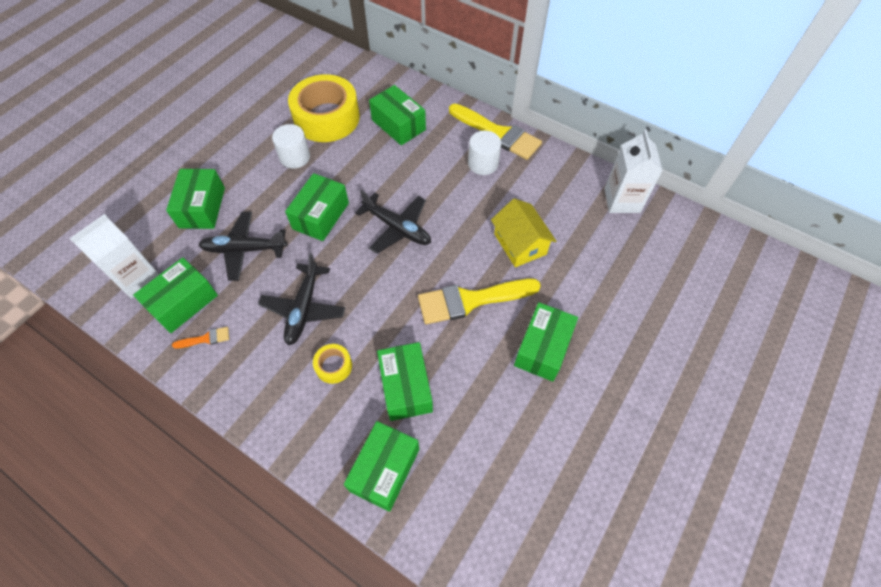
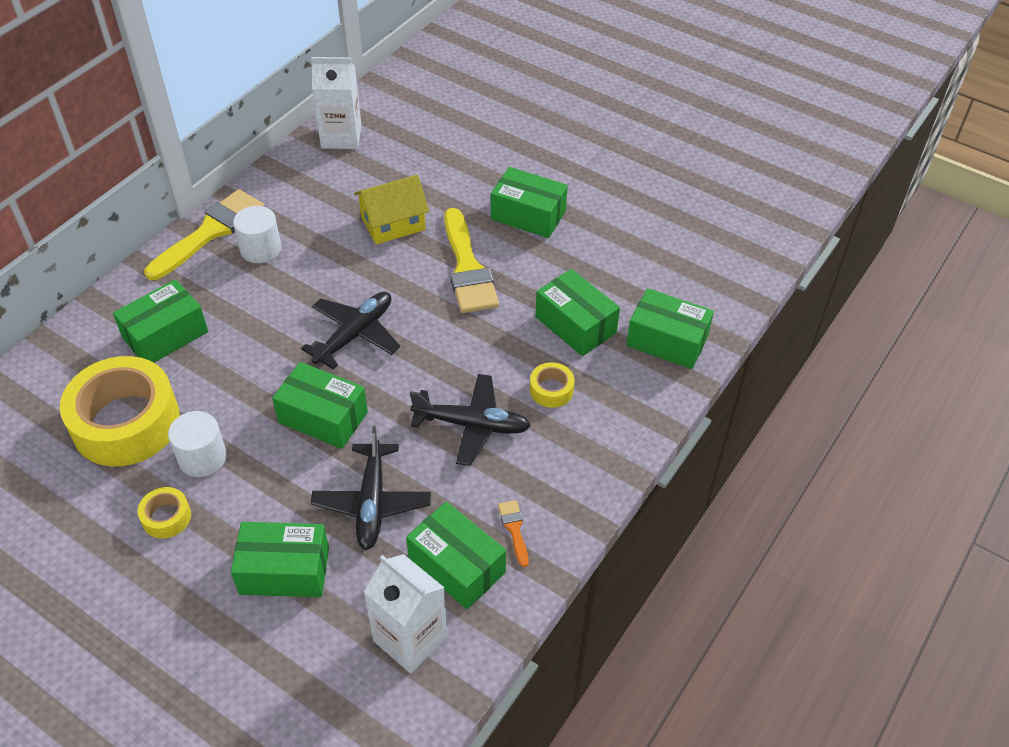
camera: 90 degrees left, 10 degrees down
(253, 147) = (166, 517): none -> yellow tape
(406, 387) = (575, 325): green box -> green box turned 60 degrees clockwise

